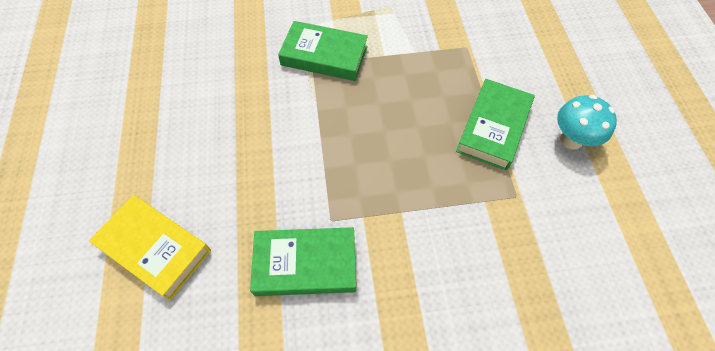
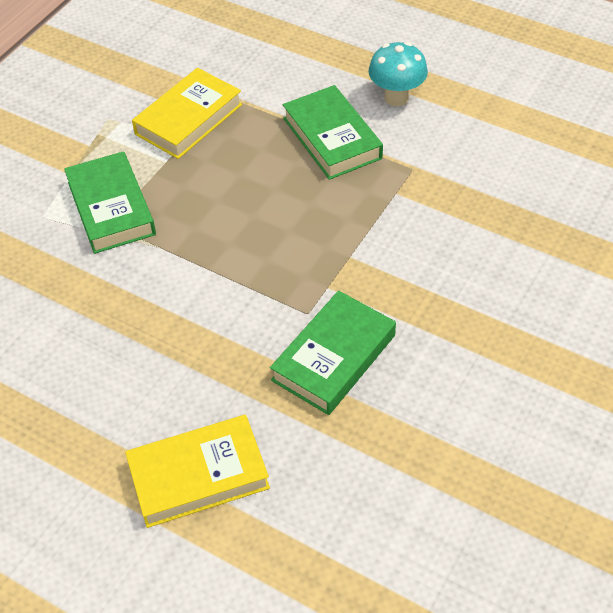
camera: 50 degrees left, 10 degrees down
(324, 56) = (111, 208): green book -> green book turned 75 degrees counterclockwise
(429, 42) = (189, 119): none -> yellow book

